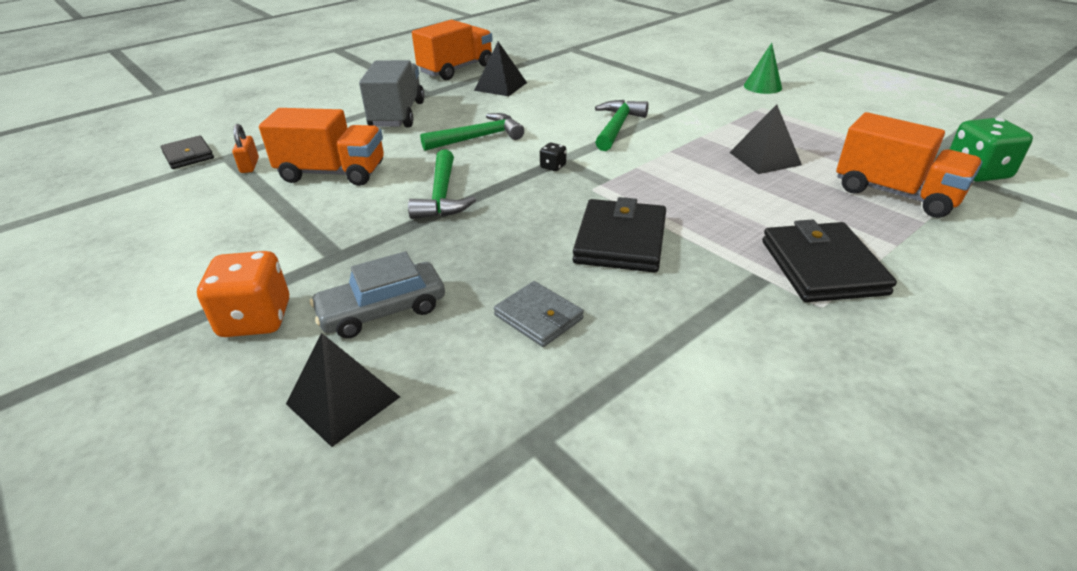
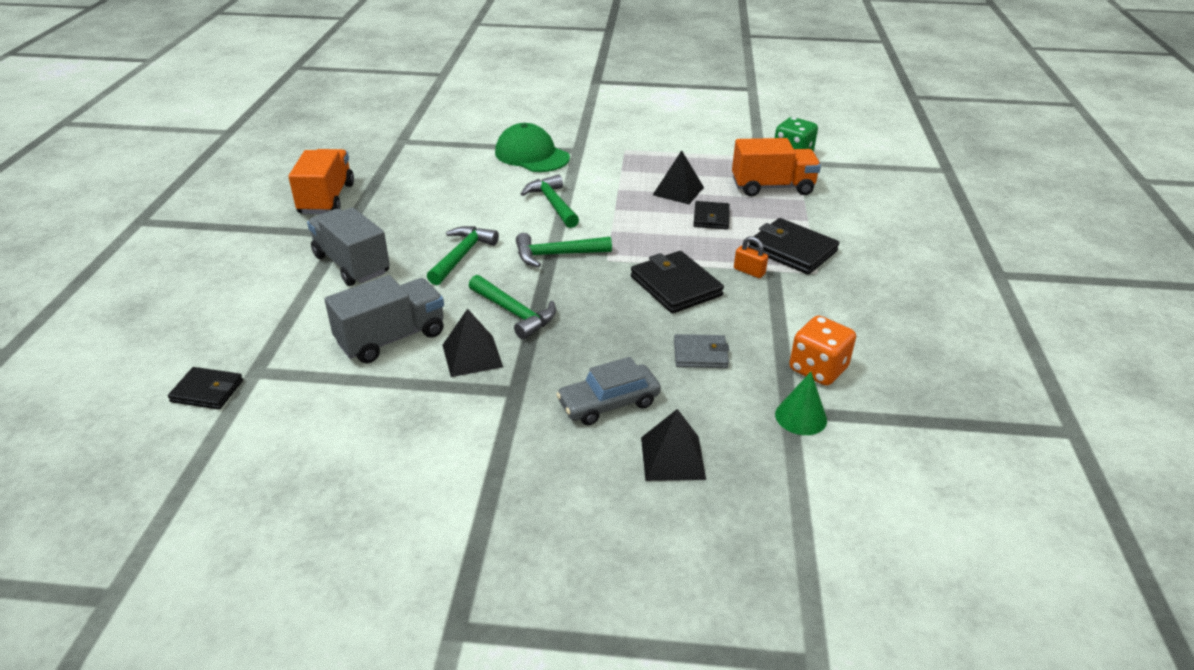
camera: 45 degrees left, 0 degrees up
(249, 165) = (297, 369): orange padlock -> orange padlock (749, 271)
(256, 319) = (537, 457): orange dice -> orange dice (818, 369)
(333, 173) = (391, 338): orange truck -> grey truck
(382, 310) = (608, 403): grey car -> grey car turned 45 degrees clockwise
(500, 86) = (400, 201): black pyramid -> black pyramid (472, 355)
(553, 166) = (556, 255): black dice -> green hammer
(660, 86) = (532, 155): none -> green cap
(762, 86) = (603, 131): green cone -> green cone (801, 417)
(764, 195) = (711, 218): none -> black wallet

